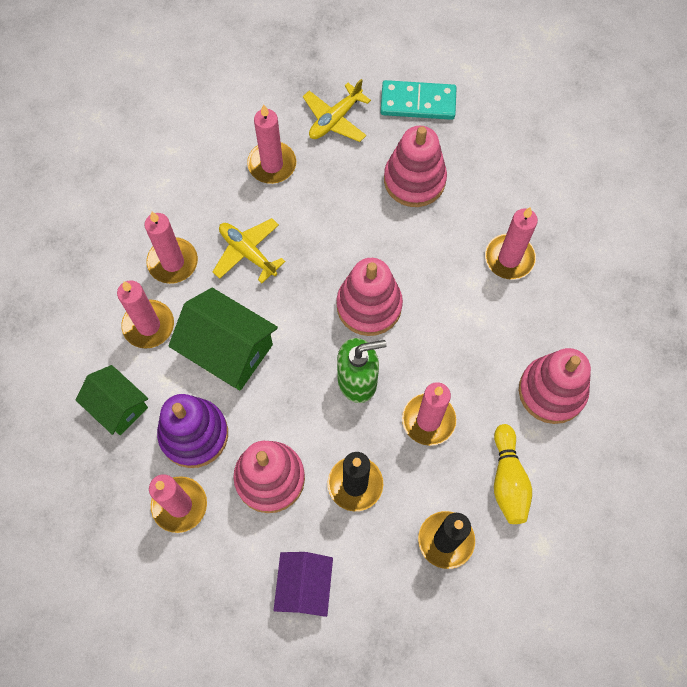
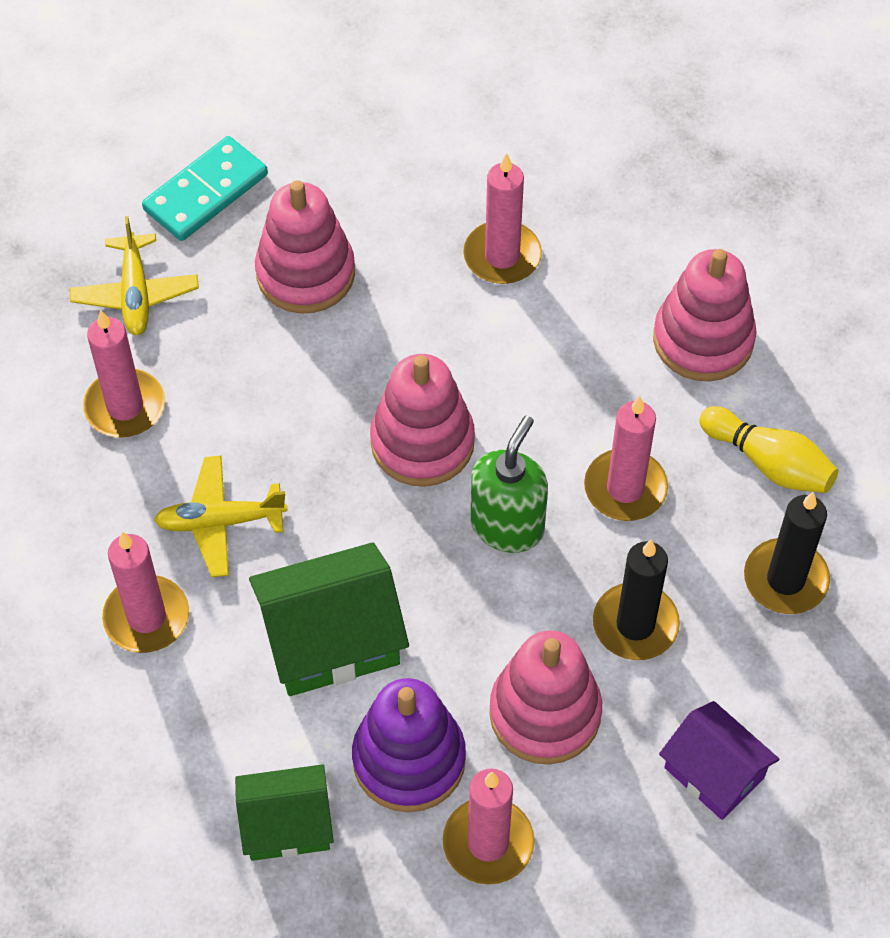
camera: 50 degrees left, 10 degrees down
(148, 325) = (208, 708): pink candle -> none

